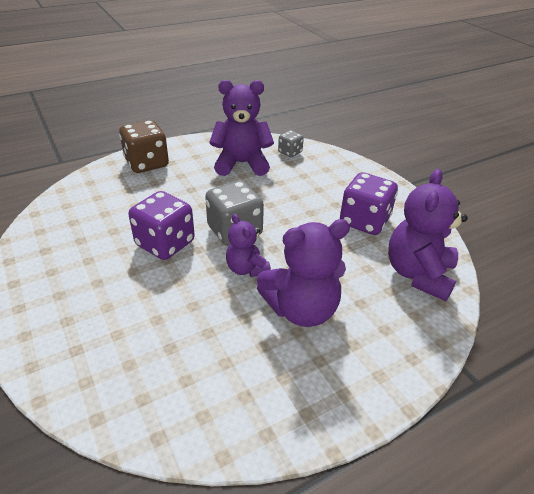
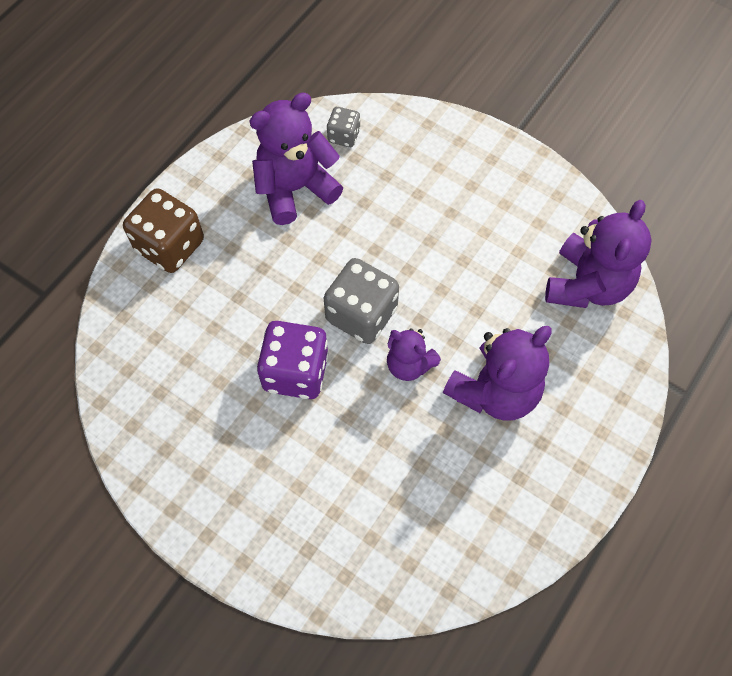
camera: 25 degrees left, 25 degrees up
(364, 221) = (497, 227): purple dice -> none
(418, 274) = (587, 284): purple teddy bear -> purple teddy bear turned 150 degrees counterclockwise

